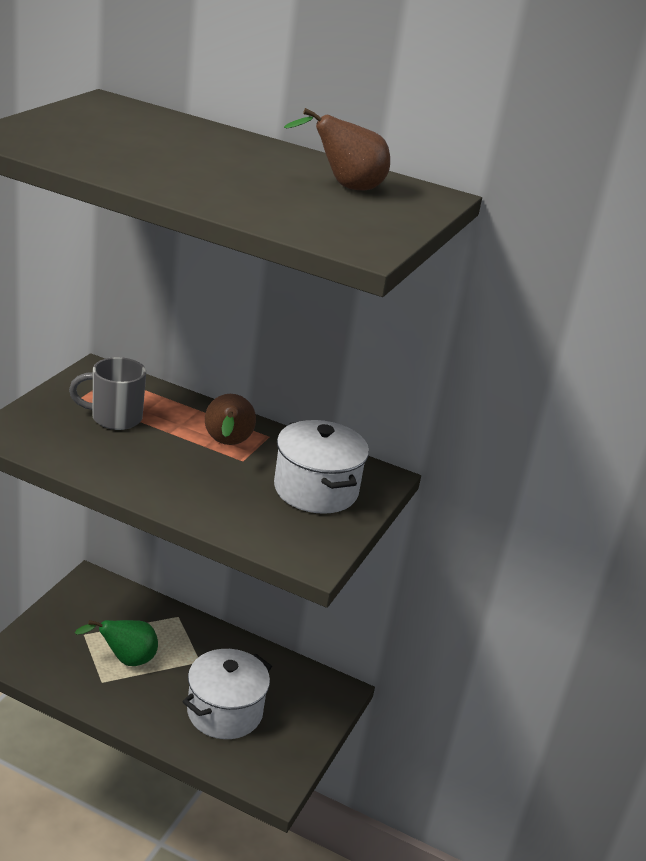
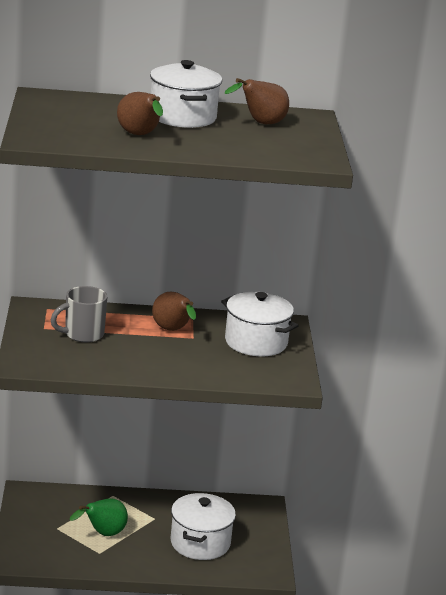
camera: 25 degrees left, 5 degrees down
(150, 162) = (140, 135): none -> brown pear
(248, 157) = (183, 117): none -> white pot

